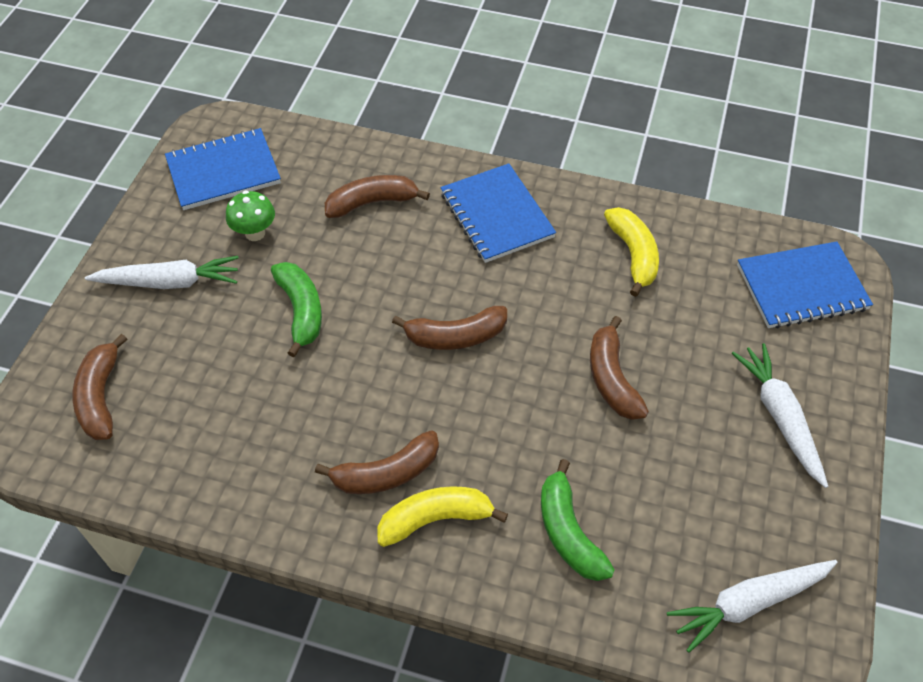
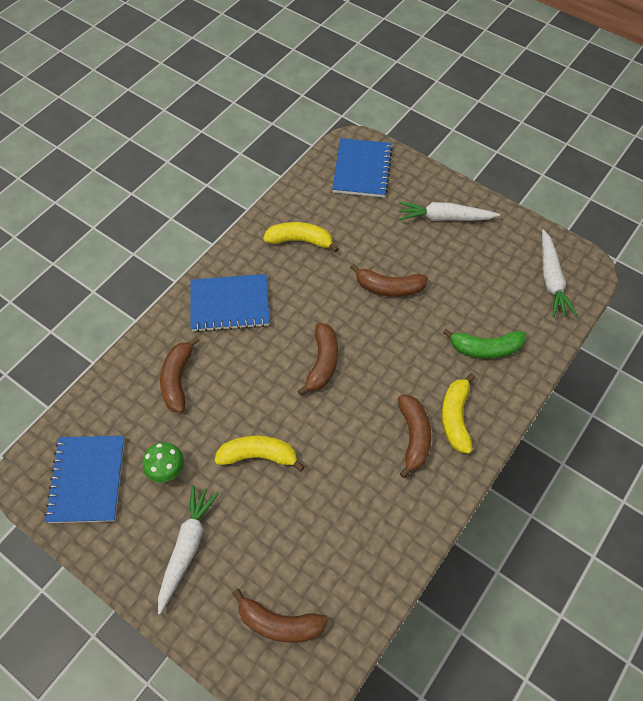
camera: 70 degrees left, 5 degrees up
(301, 311) = (258, 455): green banana -> yellow banana

